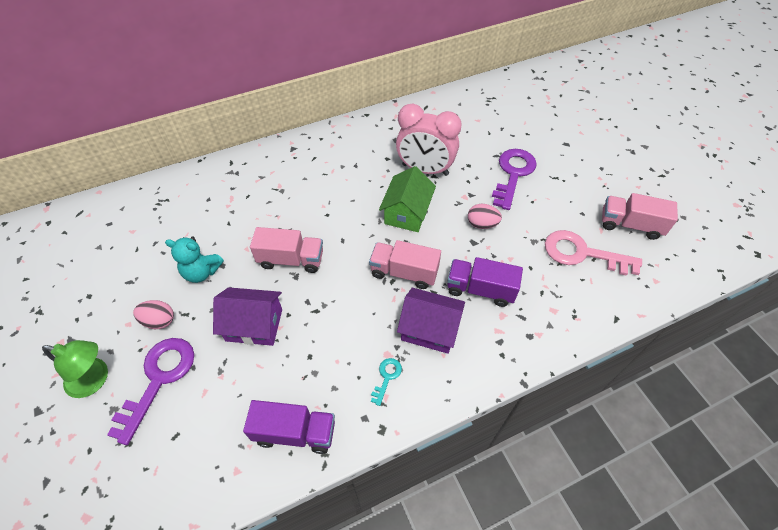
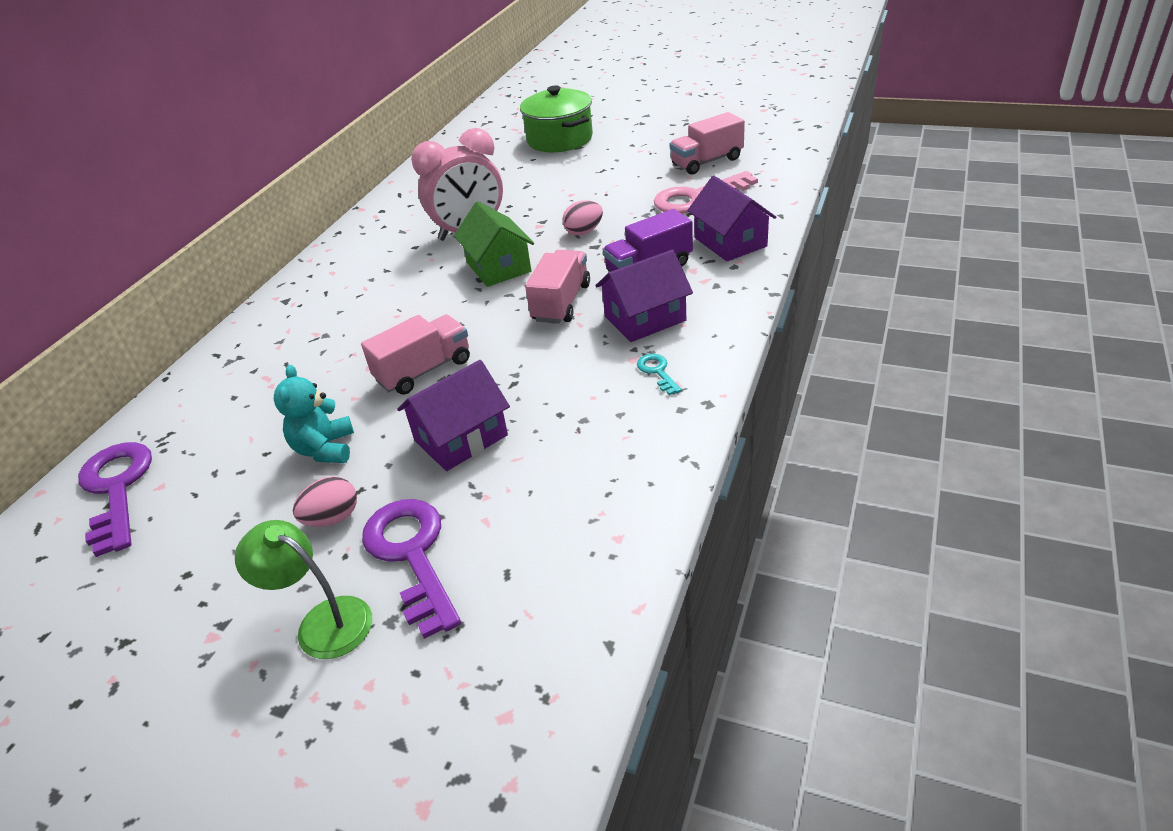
camera: 40 degrees left, 15 degrees down
(95, 380) = (322, 621): green lamp -> green lamp turned 120 degrees counterclockwise
(202, 272) = (325, 449): turquoise teddy bear -> turquoise teddy bear turned 120 degrees clockwise
(295, 432) = (632, 468): purple truck -> none
(404, 272) = (561, 303): pink truck -> pink truck turned 135 degrees clockwise
(513, 174) = (561, 188): purple key -> purple key (117, 489)
(553, 313) = (730, 242): none -> purple house
(563, 128) = (560, 139): none -> green pot

